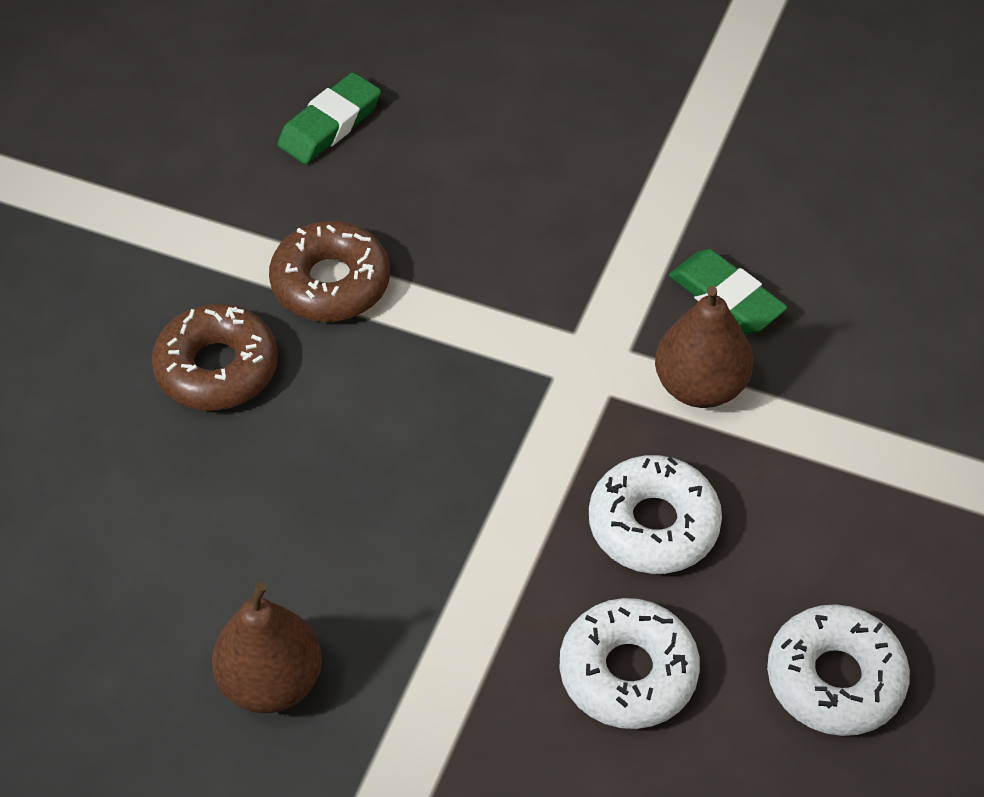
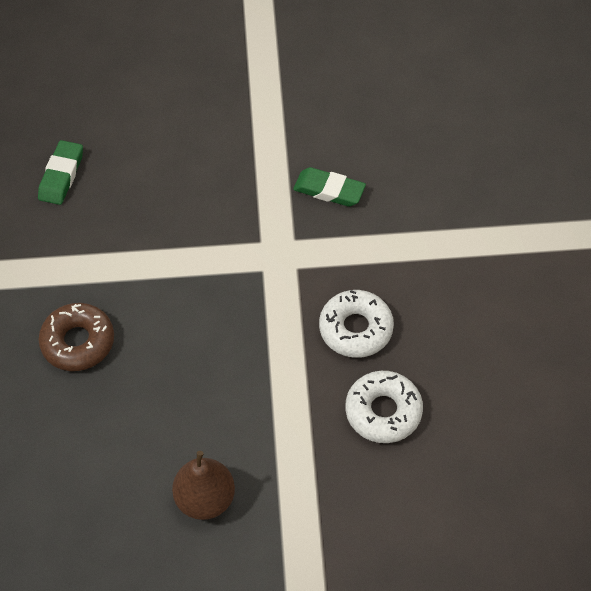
camera: 25 degrees left, 5 degrees up
(331, 283) = (114, 267): brown donut -> none
(700, 386) = (340, 244): brown pear -> none
(835, 679) = (484, 369): white donut -> none

